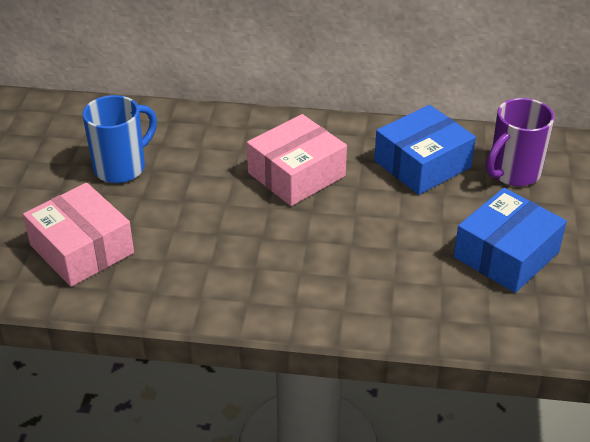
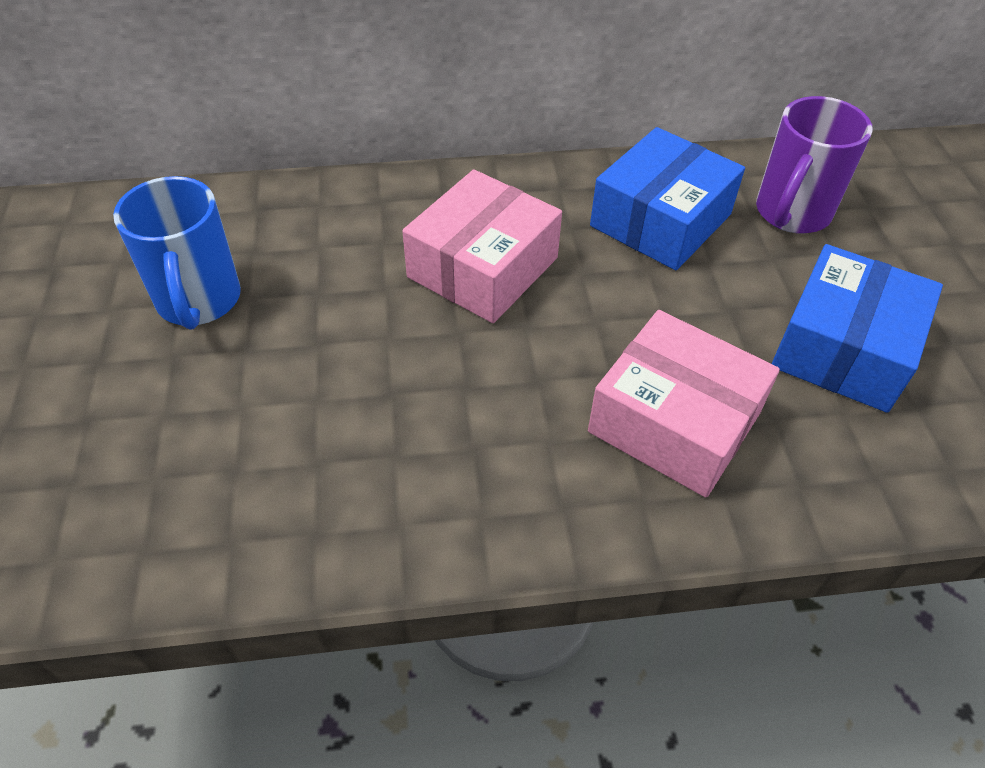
camera: 15 degrees left, 10 degrees up
(82, 249) = (164, 470): pink box -> pink box (674, 422)
(122, 167) = (199, 301): blue mug -> blue mug turned 135 degrees clockwise

